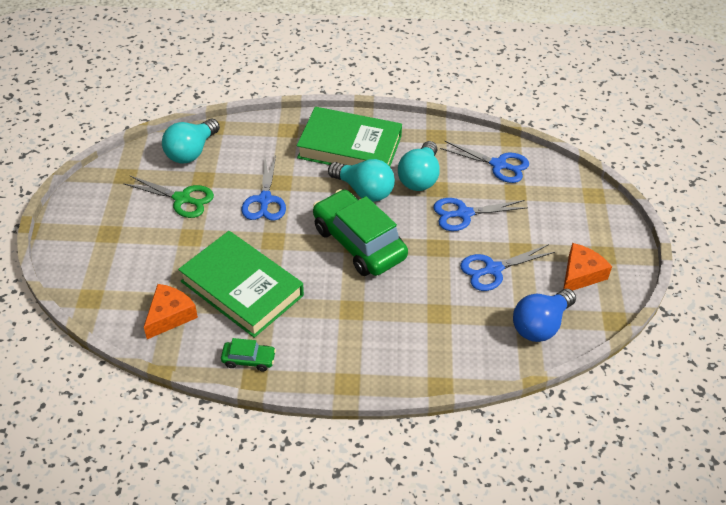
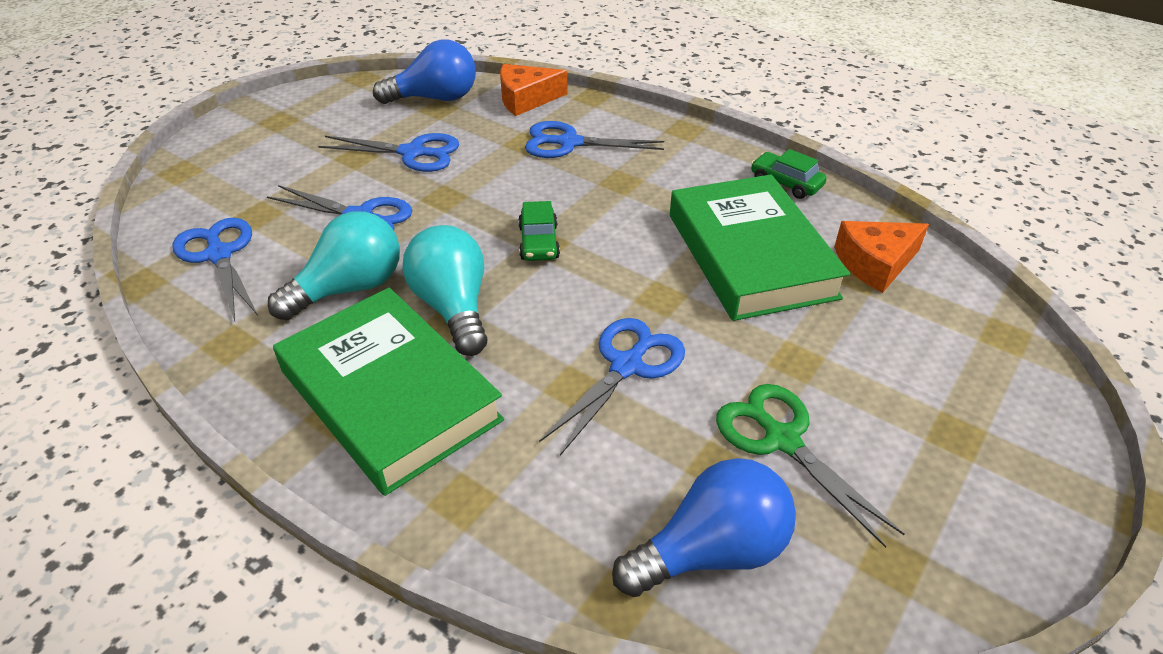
camera: 145 degrees left, 5 degrees down
(191, 152) = (710, 551): turquoise light bulb -> blue light bulb
(359, 243) = (539, 242): green car -> green car, size x0.45
(411, 327) = (569, 143): none -> blue scissors
(580, 274) = (331, 115): orange cheese -> orange cheese (526, 99)

